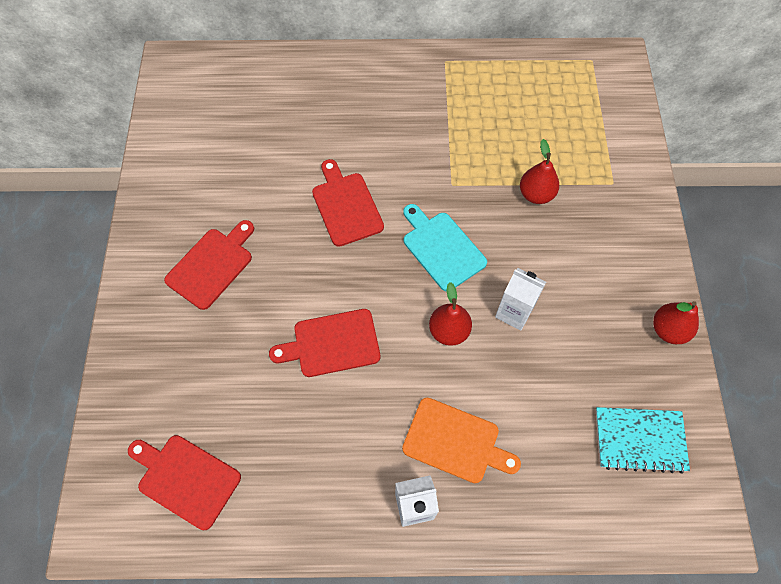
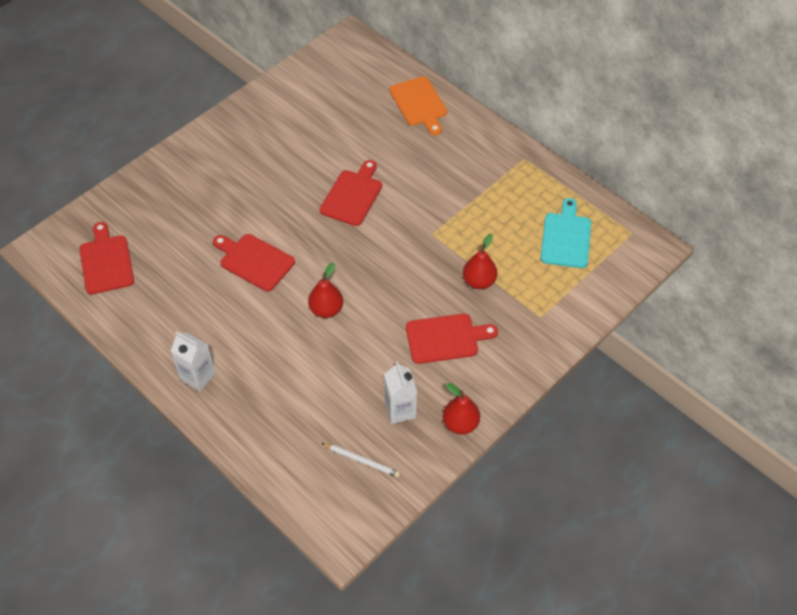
camera: 45 degrees right, 10 degrees down
(212, 265) = (240, 168): red cutting board -> red cutting board (446, 338)
(441, 248) = (379, 263): turquoise cutting board -> turquoise cutting board (566, 237)
(455, 442) = (258, 366): orange cutting board -> orange cutting board (419, 104)
(514, 312) = (377, 332): white carton -> white carton (400, 410)
(639, 440) = (362, 460): turquoise notebook -> white pencil

